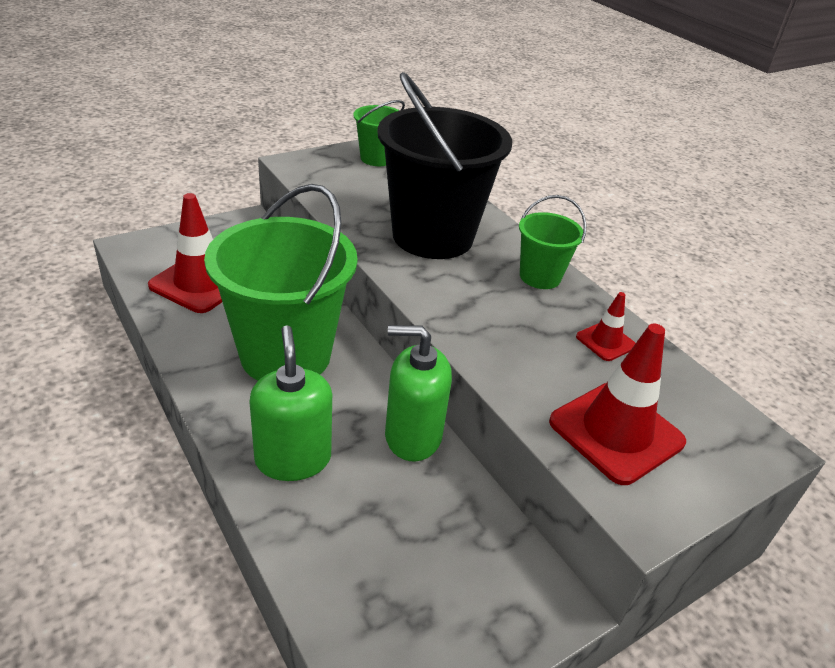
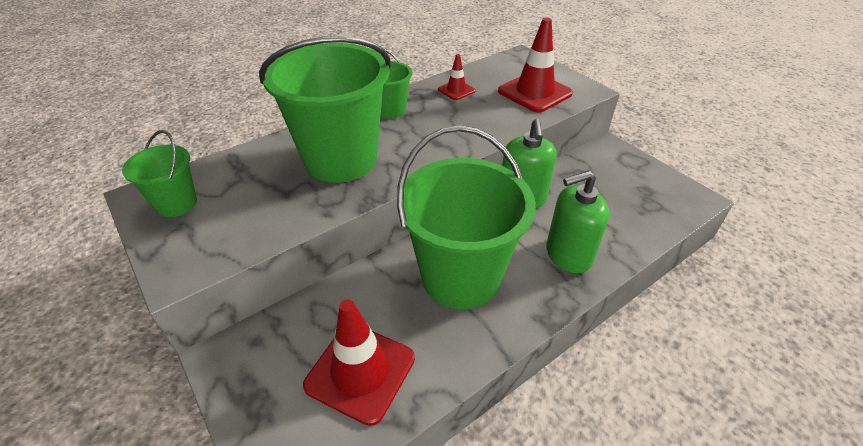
camera: 90 degrees left, 5 degrees up
(432, 236) = (341, 159): black bucket -> green bucket

